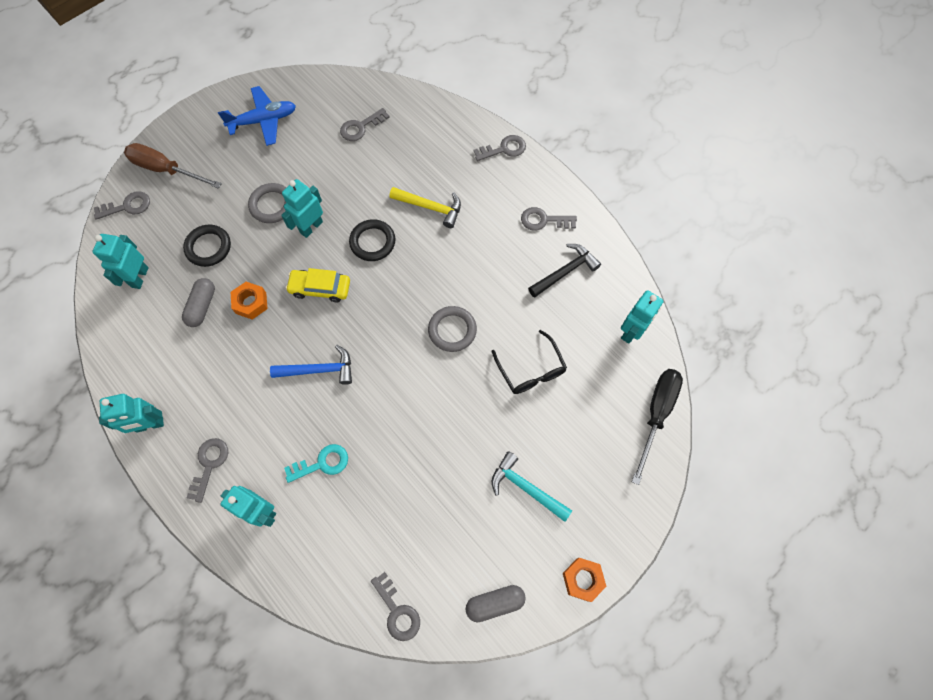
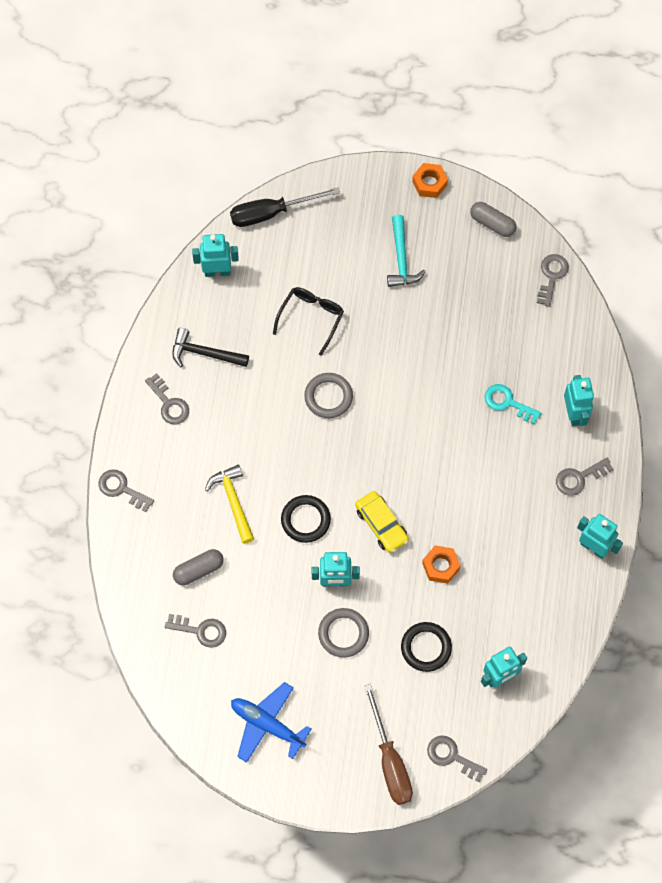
camera: 130 degrees left, 0 degrees up
(202, 306) = (477, 601): grey capsule -> grey capsule (198, 570)
(319, 370) = (445, 465): blue hammer -> none

